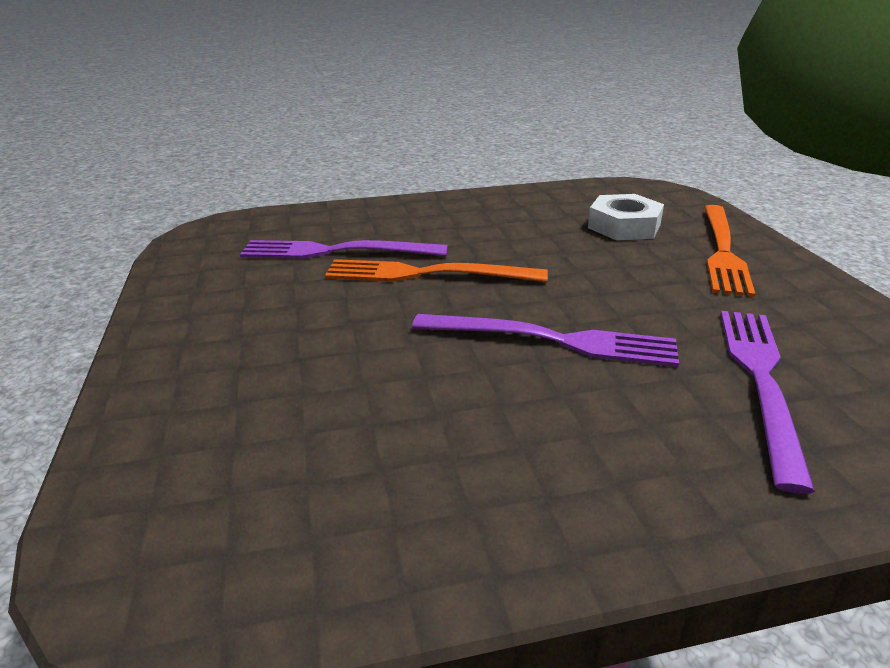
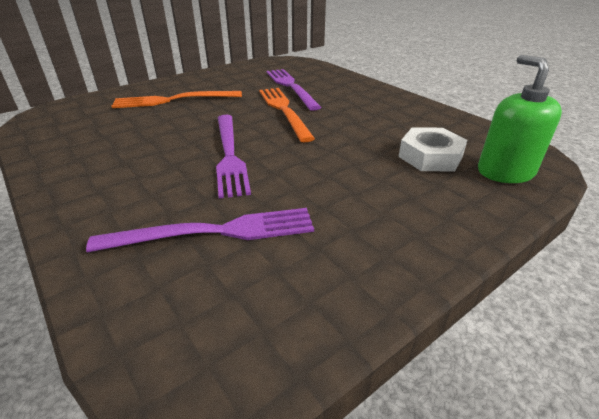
camera: 65 degrees right, 5 degrees up
(669, 207) = (505, 172): none -> green soap dispenser
(722, 251) = (432, 205): orange fork -> orange fork (173, 100)

